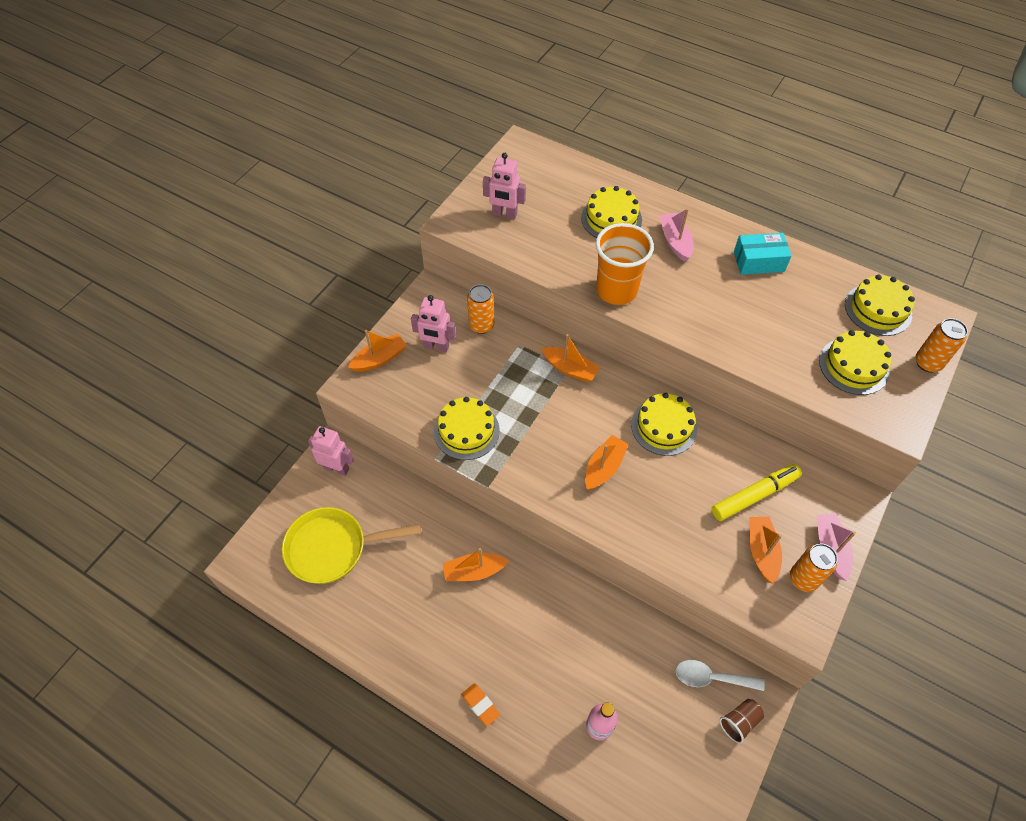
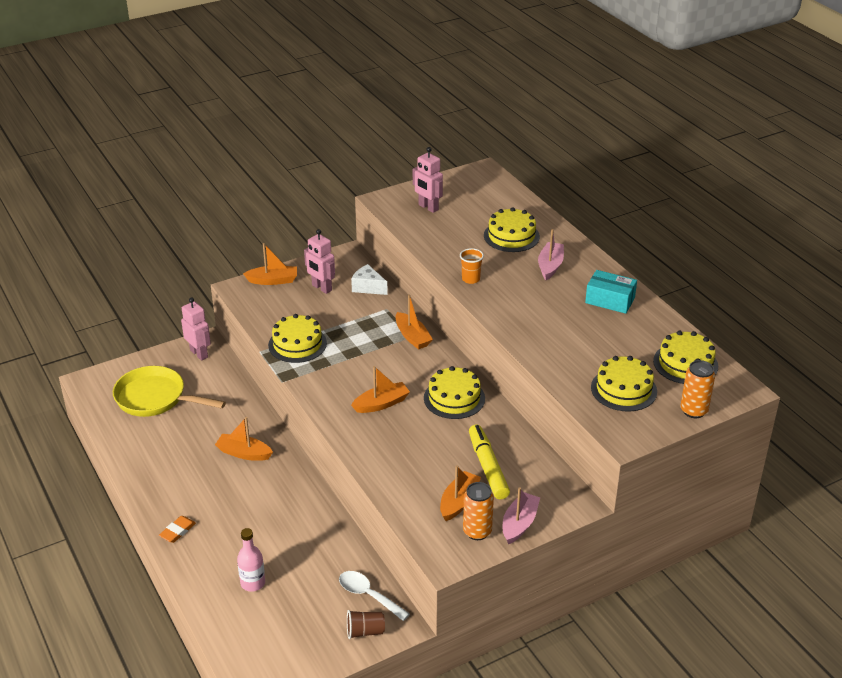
camera: 30 degrees right, 20 degrees down
(480, 705) = (177, 531): orange eraser -> orange eraser turned 45 degrees clockwise
(481, 325) = (368, 287): orange can -> white cheese
(616, 290) = (471, 279): orange cup -> orange cup, size x0.48
(754, 495) = (487, 467): yellow marker -> yellow marker turned 105 degrees counterclockwise

